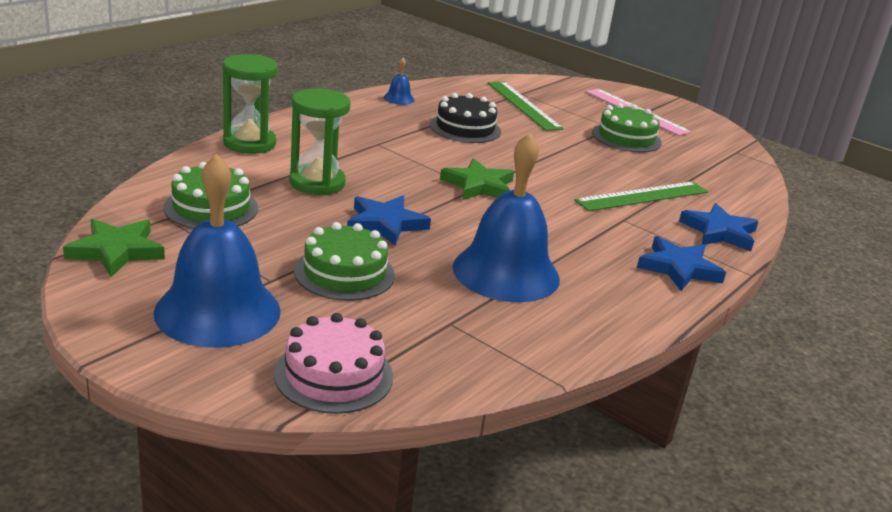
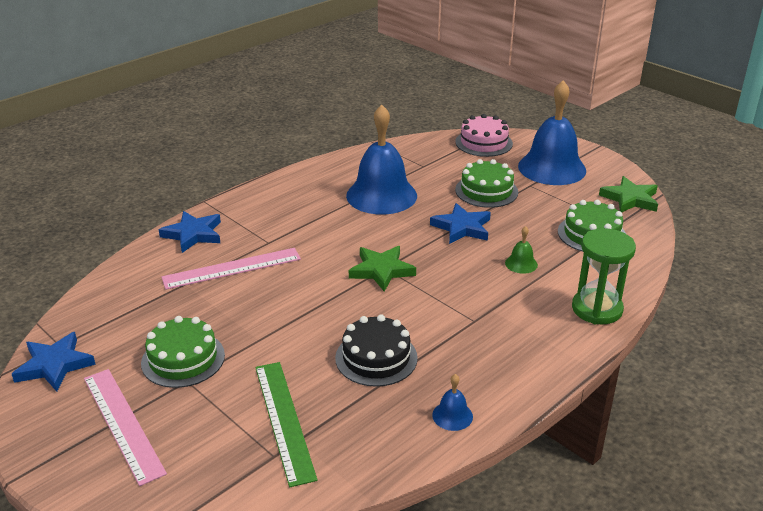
camera: 170 degrees left, 5 degrees up
(317, 183) = (521, 264): green hourglass -> green bell
(642, 196) = (232, 268): green ruler -> pink ruler
(678, 268) = (255, 203): blue star -> blue star (54, 365)

